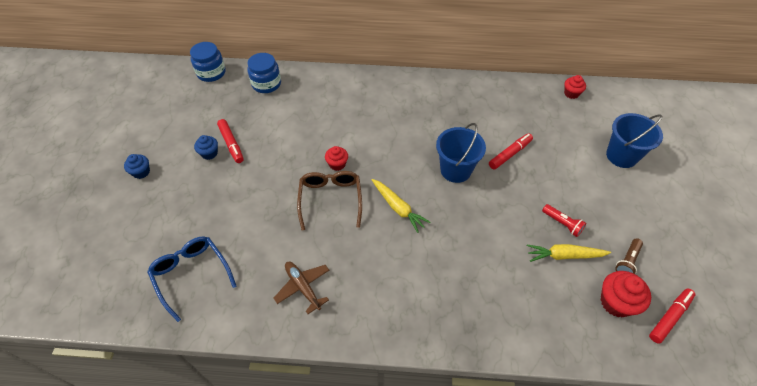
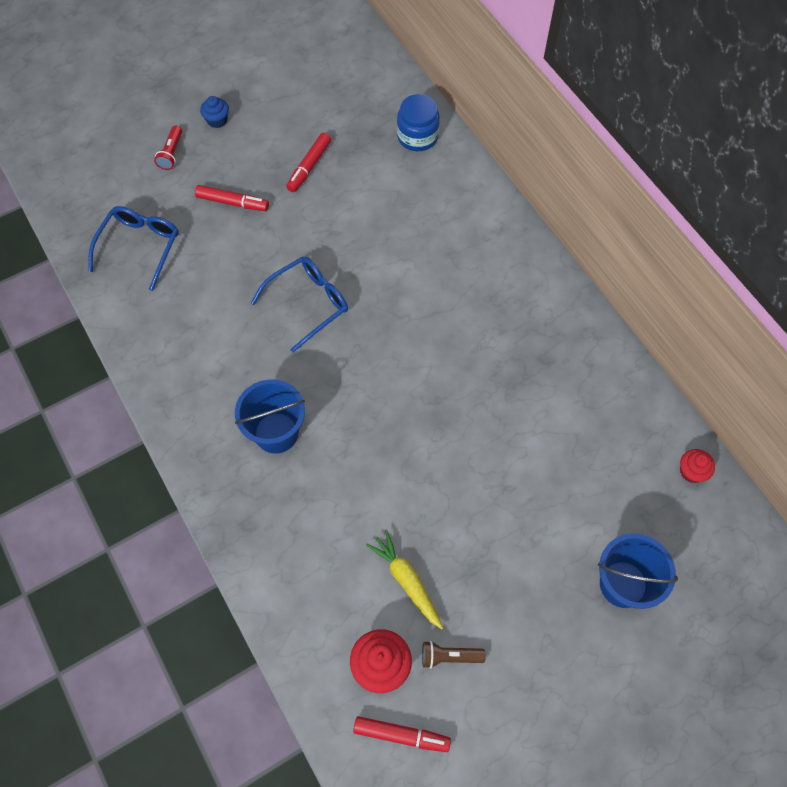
camera: 55 degrees right, 10 degrees up
(209, 153) = (282, 157): blue cupcake -> none
(211, 73) = (389, 76): blue jar -> none
(303, 287) = (190, 347): brown plane -> none
(330, 200) = (308, 304): brown glasses -> blue glasses
(337, 164) = (359, 279): red cupcake -> none
(398, 208) = (345, 374): yellow carrot -> none
(455, 170) = (444, 402): blue bucket -> blue bucket (276, 433)
(510, 154) = (517, 448): red marker -> red marker (232, 202)
(562, 224) = (452, 558): red flashlight -> red flashlight (171, 153)

